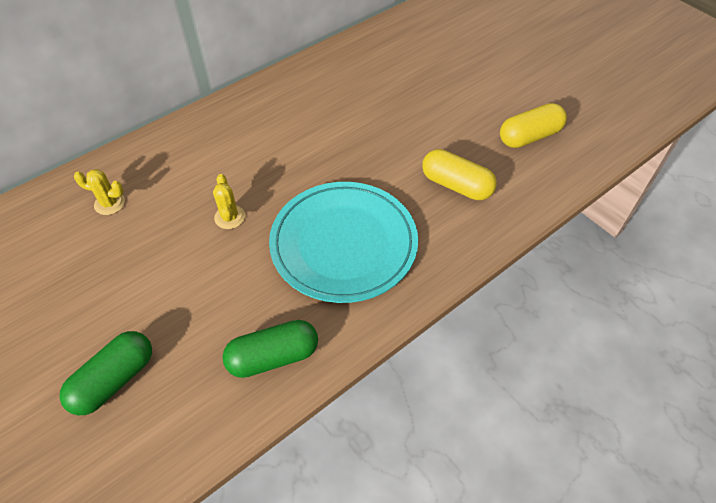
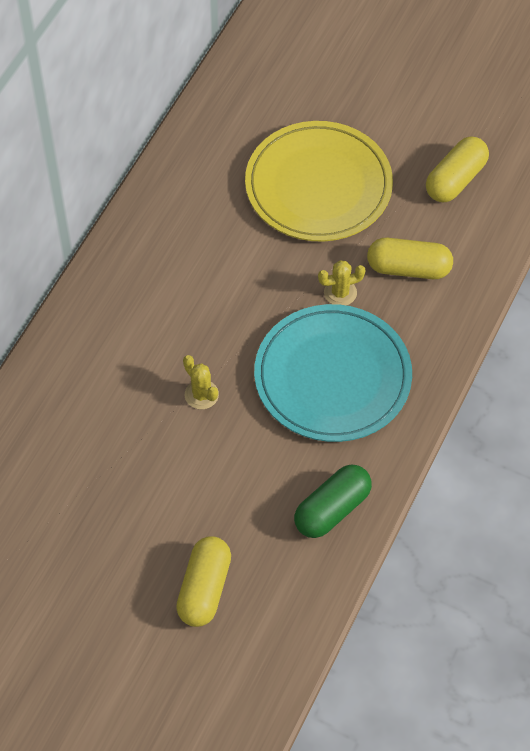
camera: 25 degrees left, 5 degrees up
(109, 203) = (65, 430): yellow cactus -> yellow cactus (340, 292)
(114, 380) = (204, 589): green capsule -> yellow capsule
(416, 107) = (318, 186): none -> yellow plate

